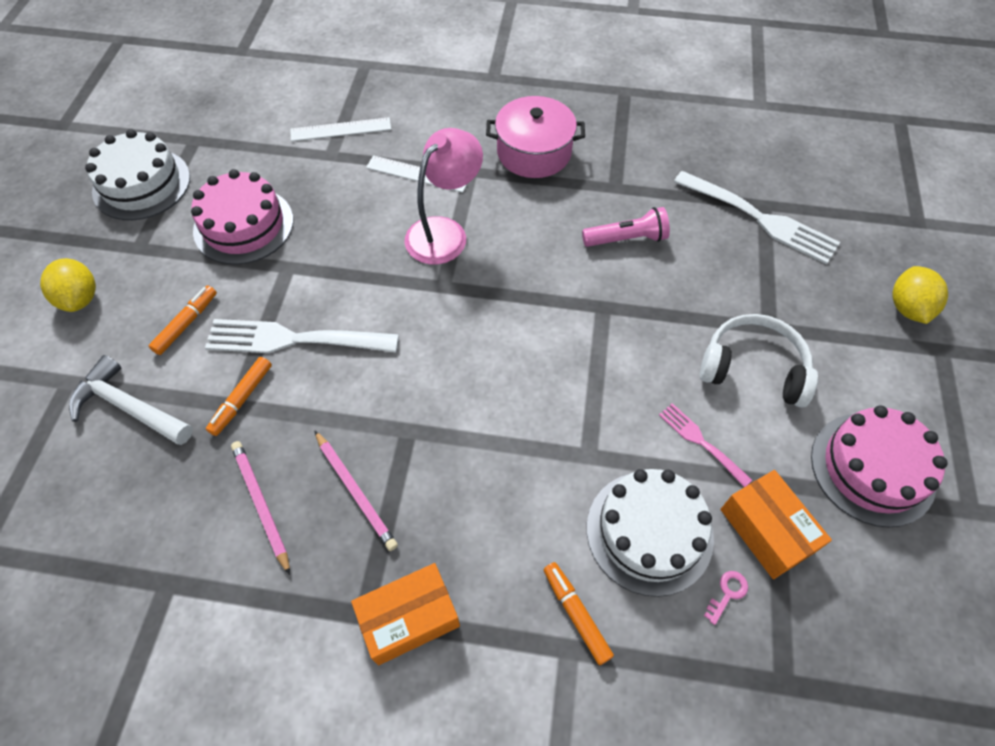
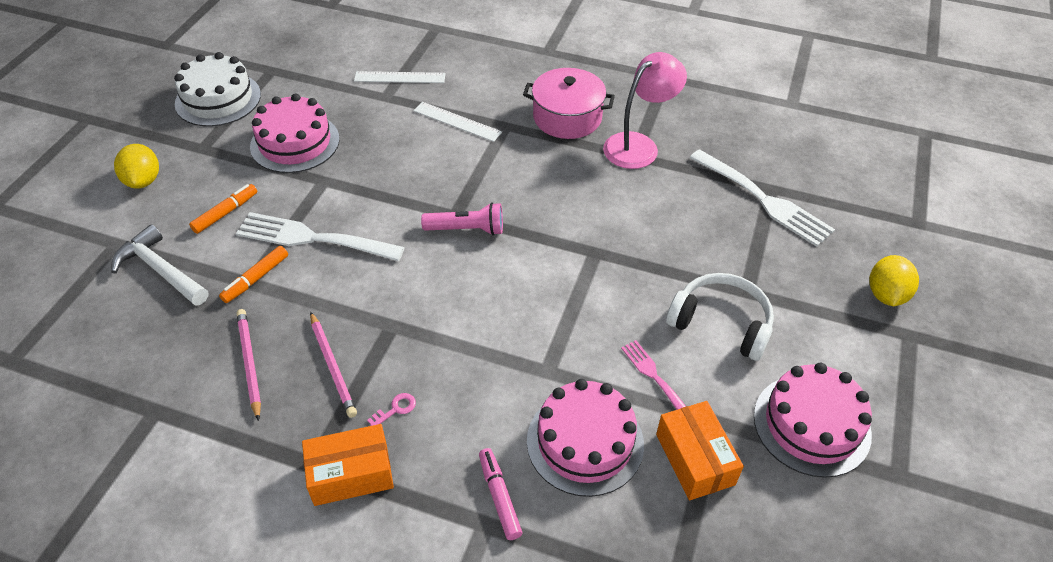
camera: 10 degrees right, 10 degrees down
(444, 232) = (468, 171): pink lamp -> pink lamp (639, 145)
(576, 614) = (499, 496): orange marker -> pink marker
(626, 239) = (632, 199): pink flashlight -> pink flashlight (466, 229)
(649, 532) = (585, 442): white cake -> pink cake
(727, 593) = (643, 504): pink key -> pink key (395, 409)

